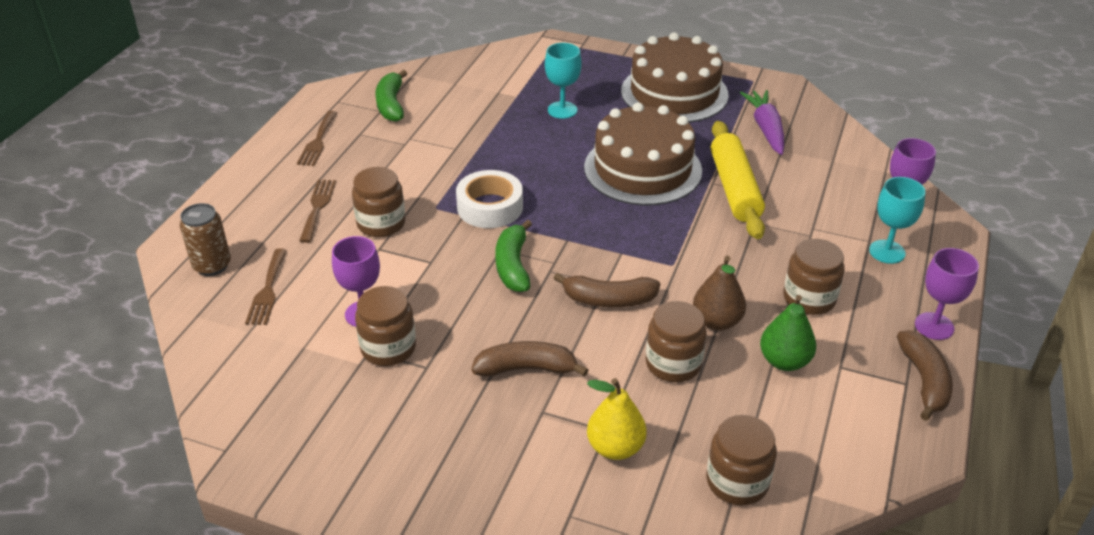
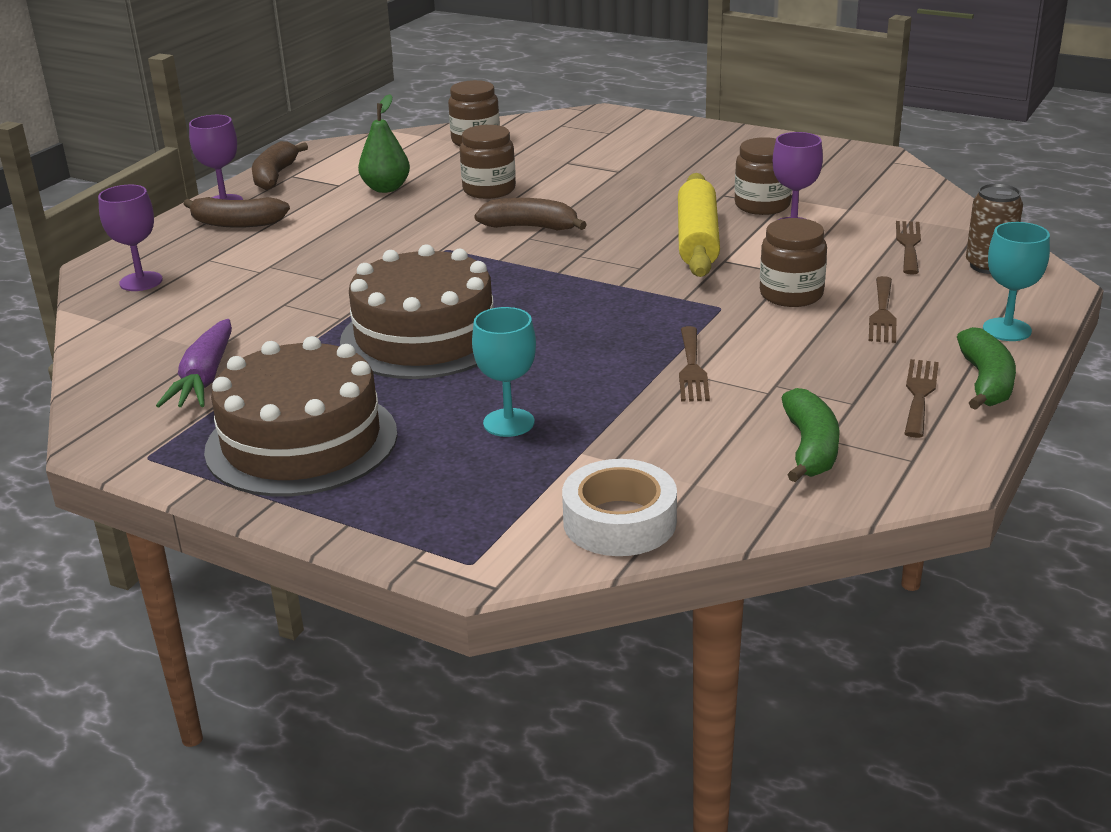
camera: 170 degrees left, 10 degrees down
(457, 153) = (692, 368): none -> brown fork
(490, 207) = (648, 305): white tape -> white tape (619, 521)
(513, 265) = (627, 254): green banana -> green banana (985, 382)
(527, 369) = (627, 191): brown banana -> brown banana (236, 223)
(615, 447) = (563, 155): yellow pear -> none
(716, 321) = (429, 211): brown pear -> none
(734, 188) = (318, 310): yellow rolling pin -> yellow rolling pin (697, 239)
(809, 298) = (323, 222): brown jar -> none
(887, 252) = (201, 250): turquoise goblet -> turquoise goblet (1007, 330)

